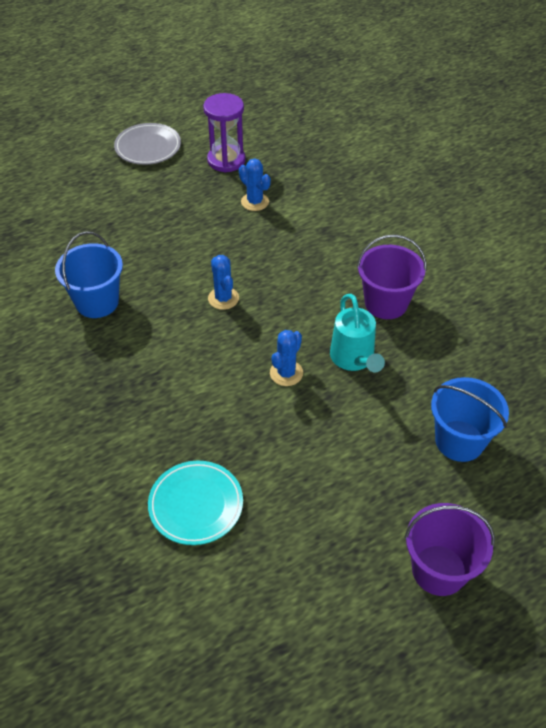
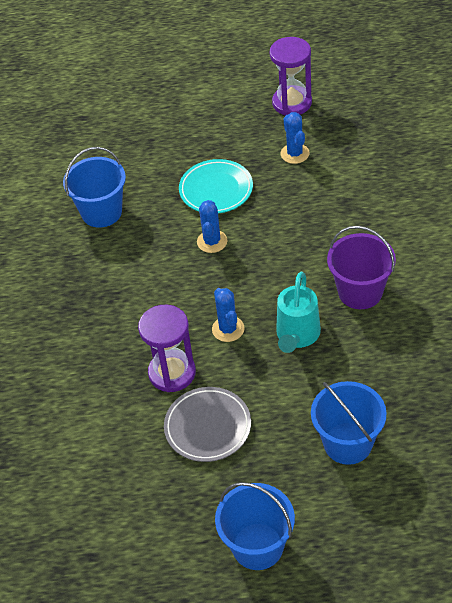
camera: 30 degrees right, 0 degrees up
(148, 147) = (225, 70): grey plate -> grey plate (208, 427)
(196, 505) = (88, 417): turquoise plate -> turquoise plate (216, 190)
(256, 432) = (172, 373): none -> purple hourglass
(286, 373) = (228, 329): blue cactus -> blue cactus turned 75 degrees counterclockwise
(439, 570) = (257, 546): purple bucket -> blue bucket

